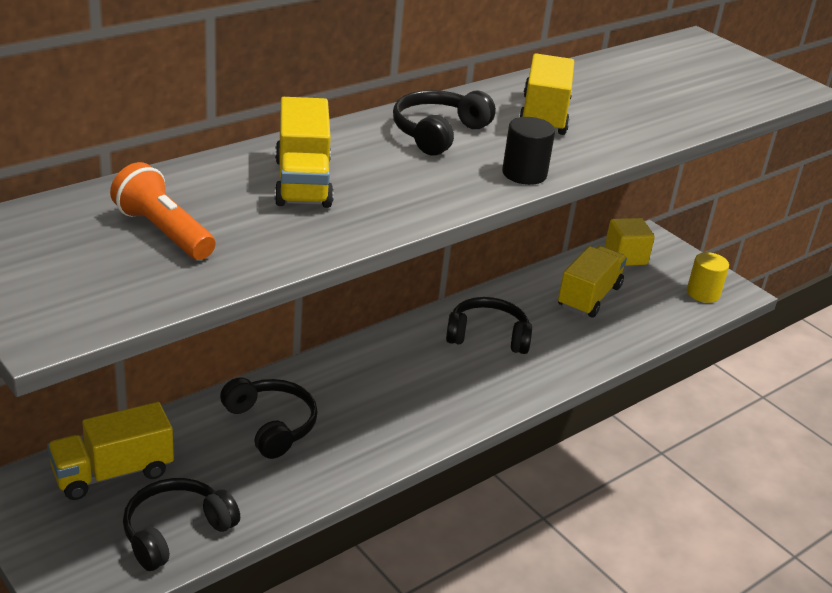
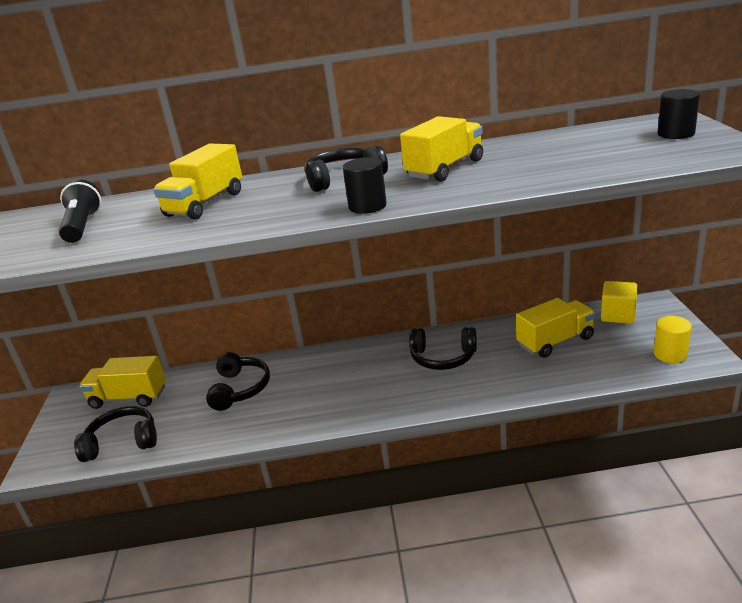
camera: 40 degrees right, 5 degrees down
(163, 232) = (82, 226): orange flashlight -> black flashlight
(487, 336) = (443, 357): black headphones -> black headphones turned 150 degrees clockwise
(722, 63) = (676, 134): none -> black cylinder

